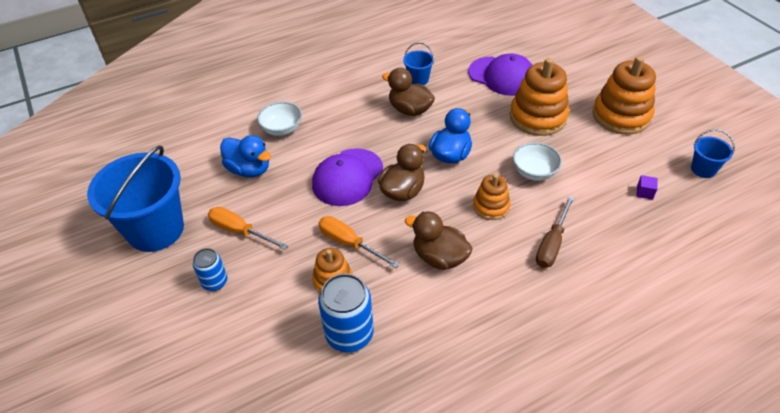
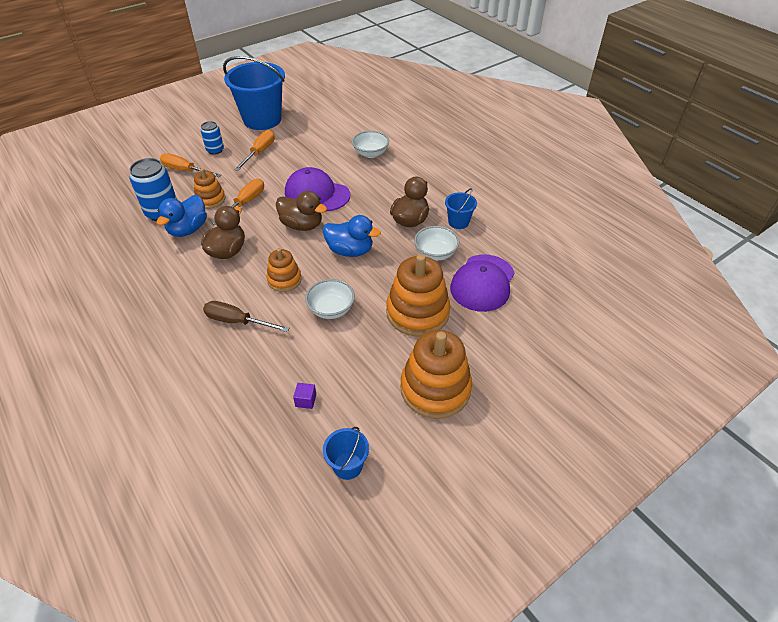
camera: 80 degrees right, 0 degrees up
(249, 169) = (322, 146): blue duck -> blue duck (188, 229)
(255, 316) = (185, 171): none -> orange screwdriver
(461, 98) = (435, 253): none -> white bowl

